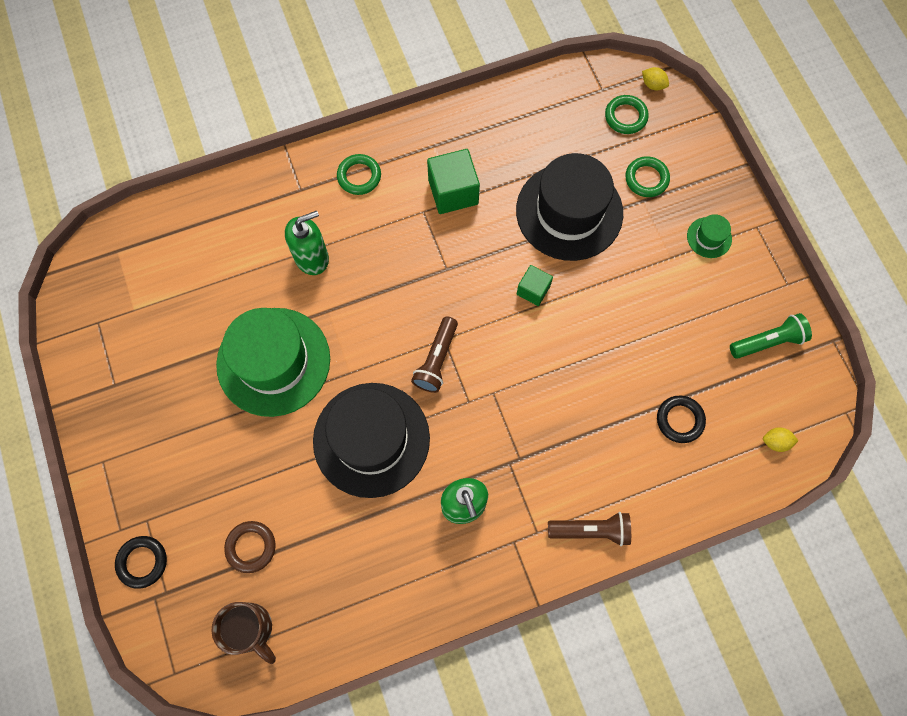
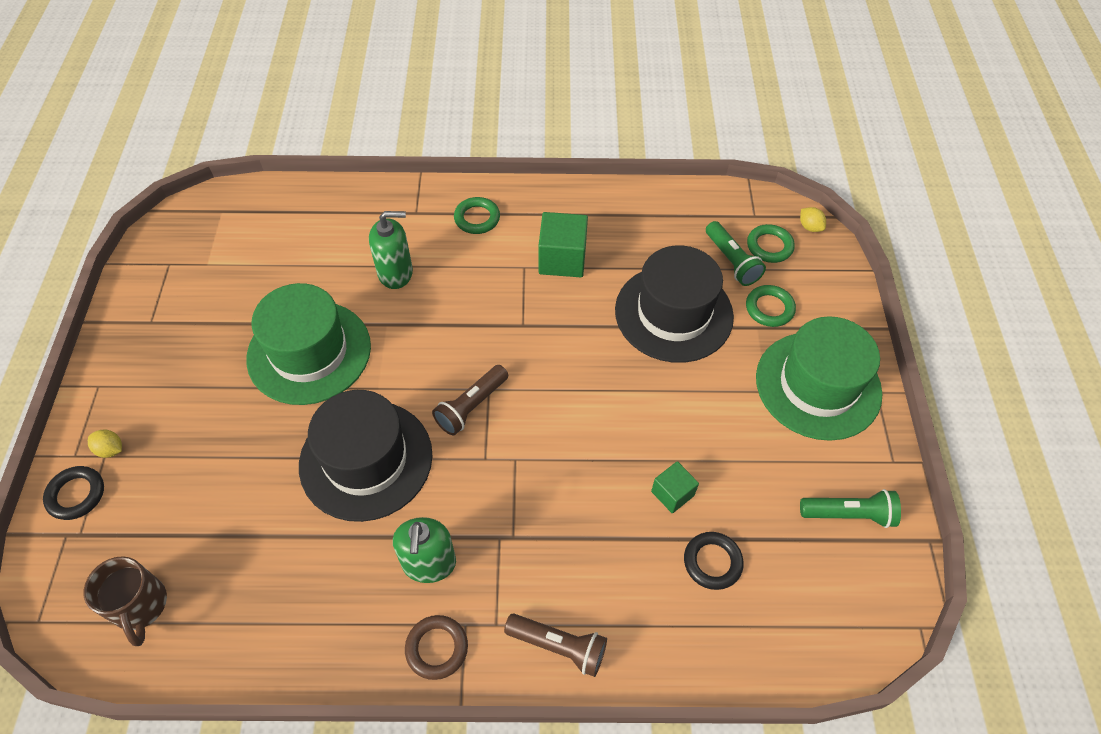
camera: 20 degrees right, 15 degrees down
(251, 547) = (188, 521): brown ring -> brown ring (437, 648)
(533, 290) = (603, 374): green cube -> green cube (672, 493)
(599, 143) = (731, 261): none -> green flashlight
(709, 237) = (818, 385): green hat -> green hat, size x2.41
(775, 442) = (819, 629): yellow lemon -> yellow lemon (110, 449)

